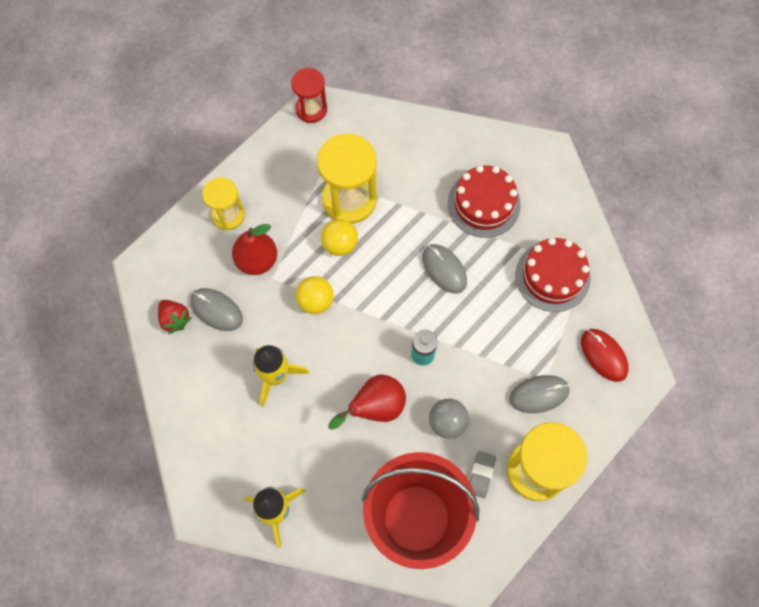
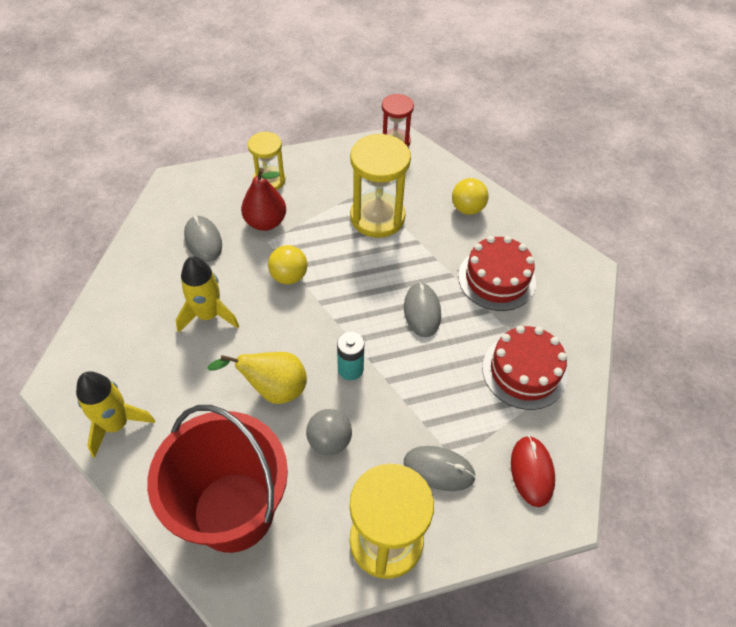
camera: 30 degrees right, 15 degrees down
(175, 319) = (165, 230): red strawberry -> none
(340, 244) = (343, 245): yellow ball -> yellow ball (467, 208)
(375, 407) = (273, 389): red pear -> yellow pear
(481, 475) = (326, 510): grey eraser -> none

